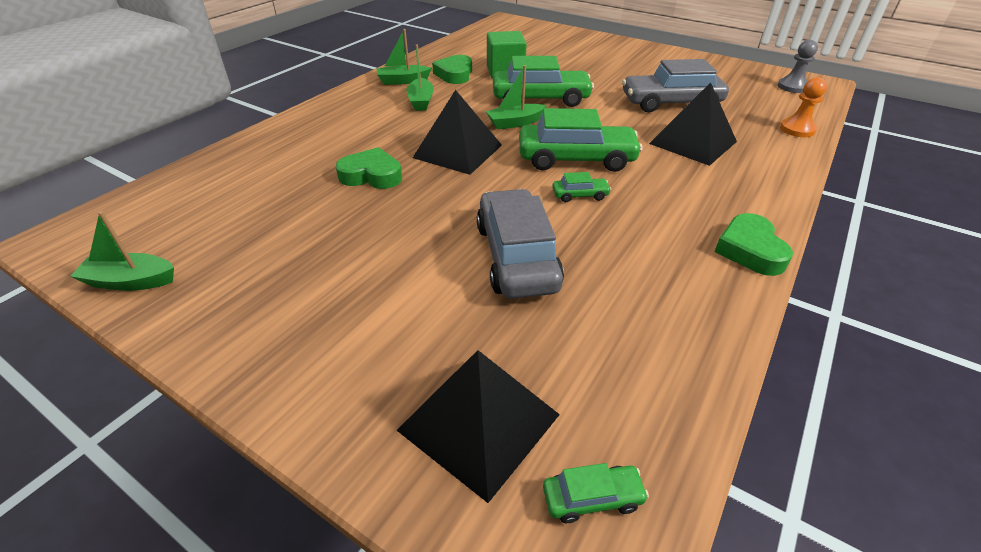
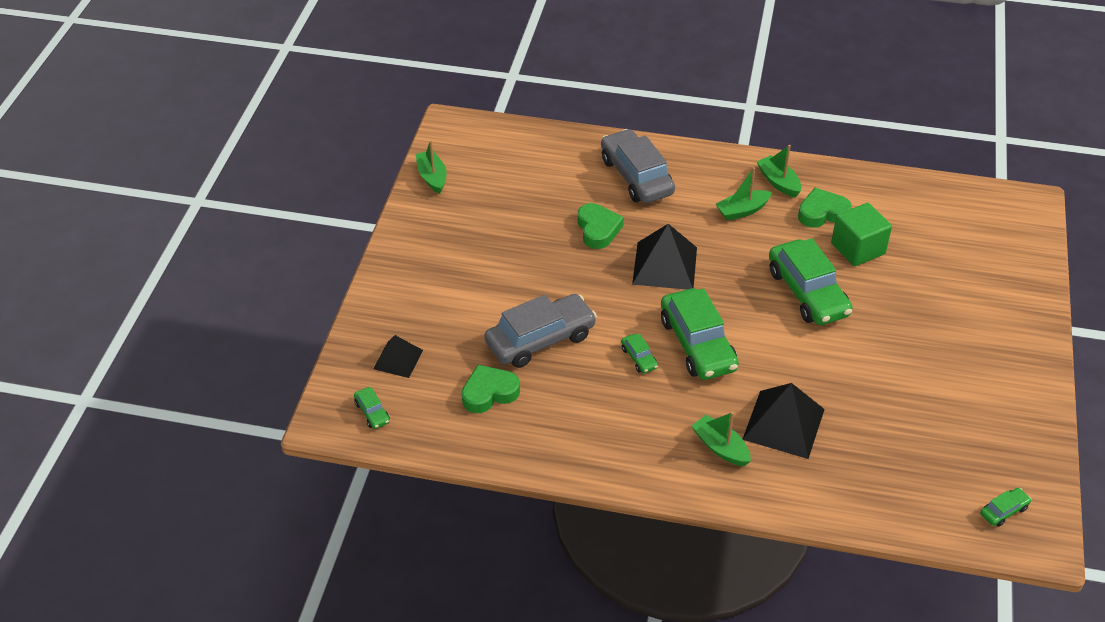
camera: 70 degrees right, 5 degrees up
(478, 422) = (398, 359): black pyramid -> black pyramid, size x0.60
(515, 123) = (741, 287): green boat -> green boat (720, 447)
(670, 103) = (870, 398): grey car -> grey car (636, 176)
(749, 250) = (616, 471): green heart -> green heart (489, 393)
(792, 87) = (1003, 511): grey pawn -> green car
(797, 129) = (872, 511): orange pawn -> none

